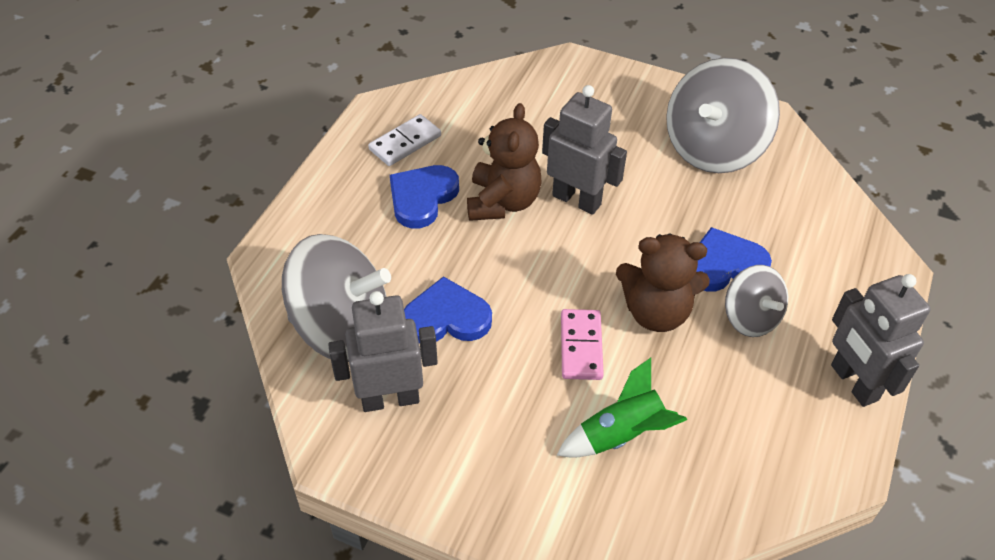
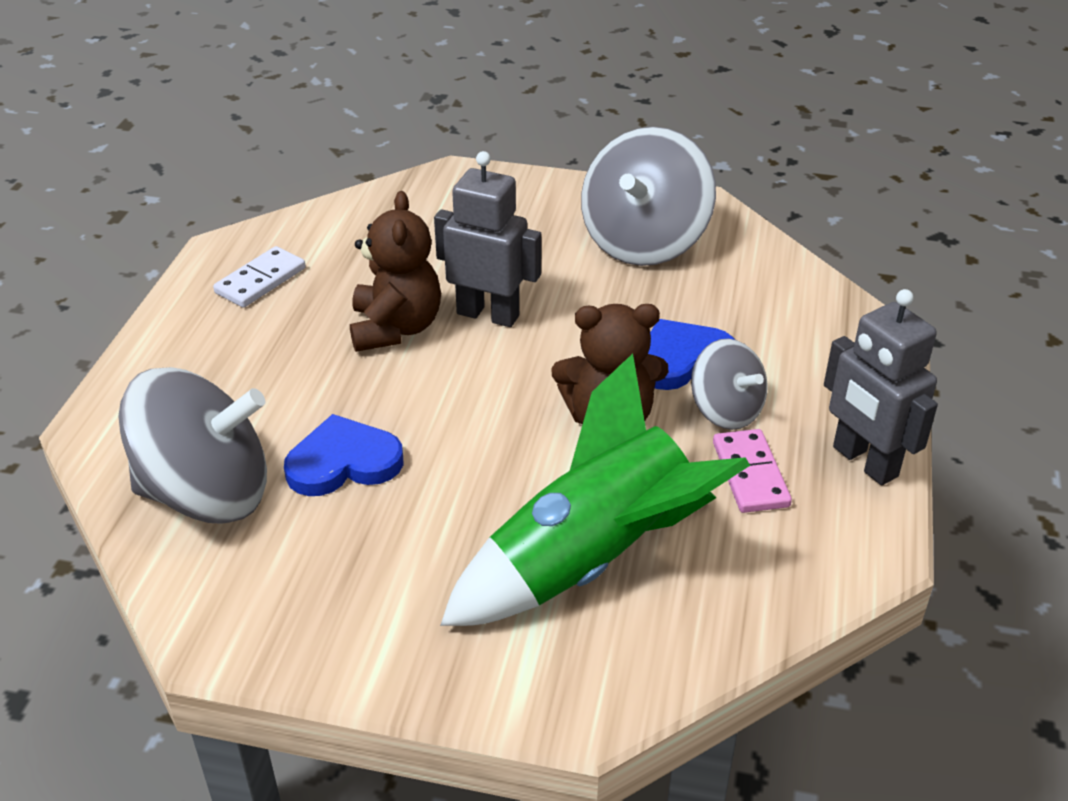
camera: 10 degrees left, 10 degrees down
(390, 399) = (283, 564): grey robot -> none
(422, 197) = (291, 336): blue heart -> none
(581, 346) = (522, 470): pink domino -> pink domino (750, 474)
(621, 435) = (591, 560): green rocket -> green rocket, size x1.87

